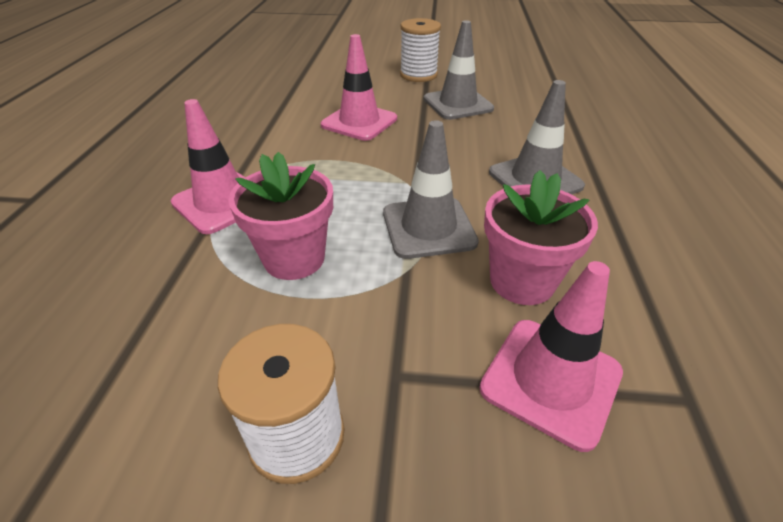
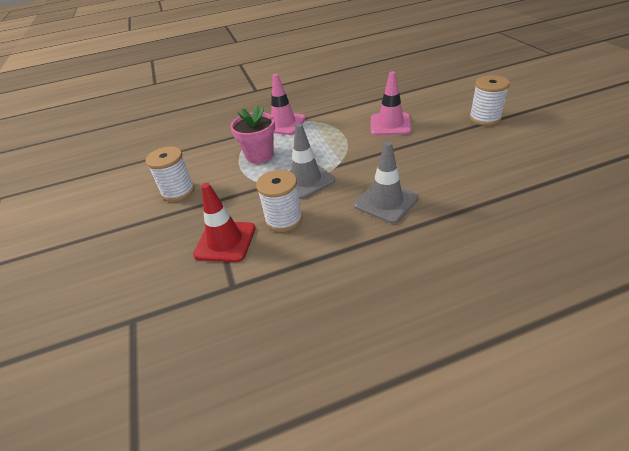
camera: 70 degrees right, 0 degrees up
(458, 104) = (457, 146): grey traffic cone -> none
(522, 281) = (284, 219): pink flower pot -> white spool
(551, 380) = (225, 241): pink traffic cone -> red traffic cone

